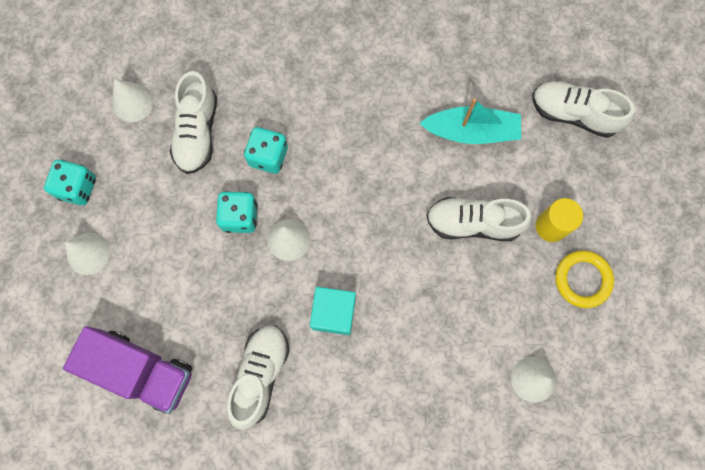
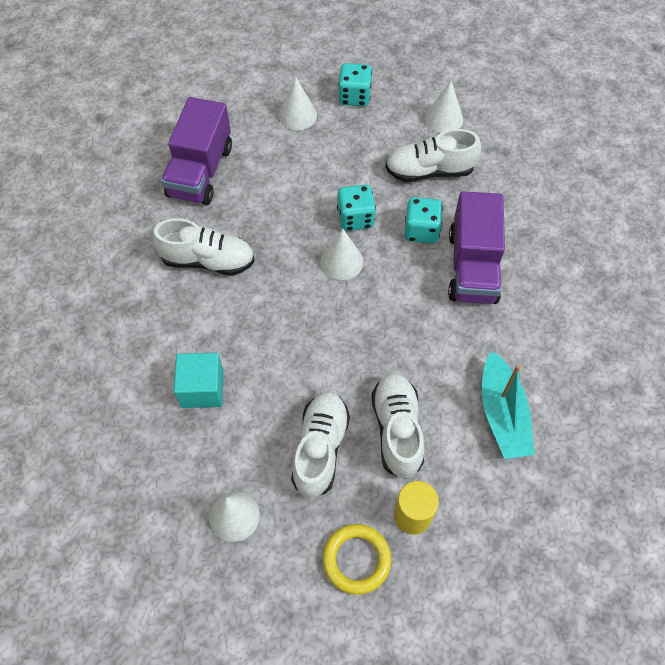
camera: 80 degrees right, 15 degrees down
(319, 119) = (472, 267): none -> purple truck
(333, 313) = (276, 311): turquoise cube -> turquoise cube (202, 388)
(573, 114) = (558, 527): white shoe -> white shoe (320, 448)

